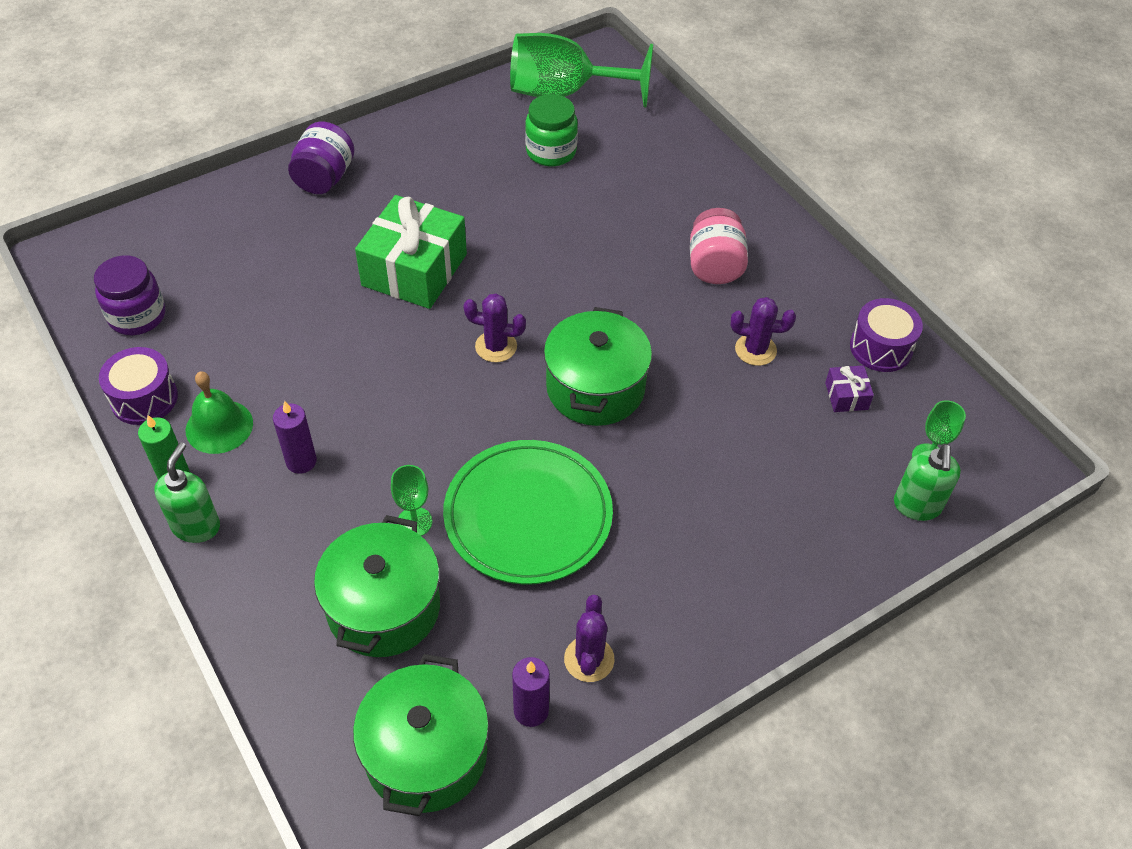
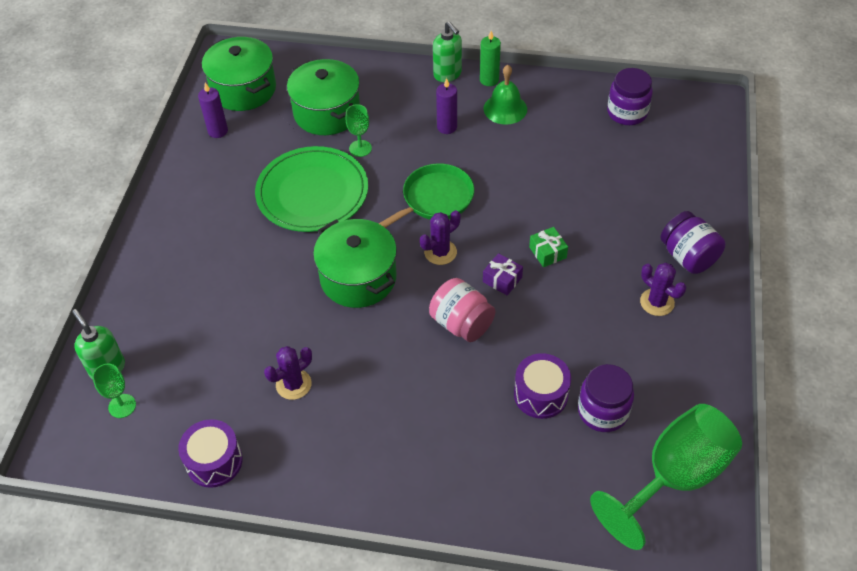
camera: 135 degrees right, 0 degrees up
(144, 398) = (556, 90): purple drum -> purple drum (540, 394)
(414, 270) = (547, 252): green gift -> green gift, size x0.43
(429, 397) = (434, 199): none -> green pan
(551, 151) = (603, 411): green jar -> purple jar
(589, 659) = (214, 165): purple cactus -> purple cactus (657, 302)
(714, 266) = (384, 423): pink jar -> pink jar (461, 323)
(846, 396) = (207, 403): purple gift -> purple gift (502, 280)

